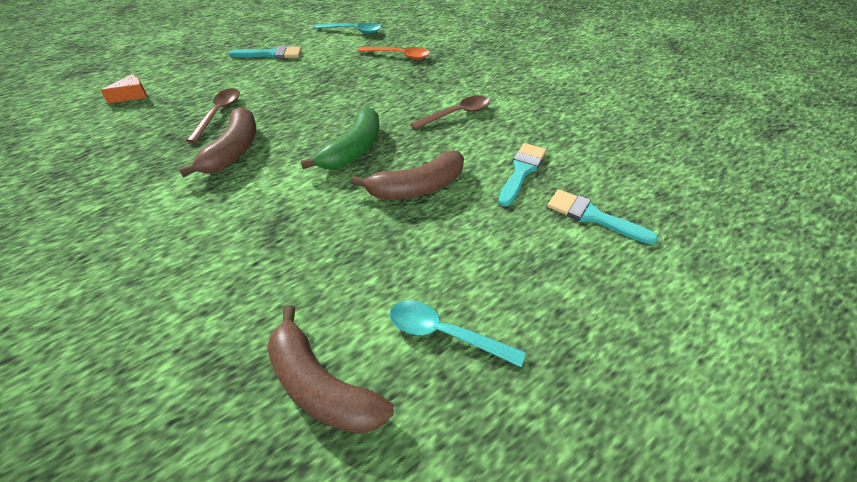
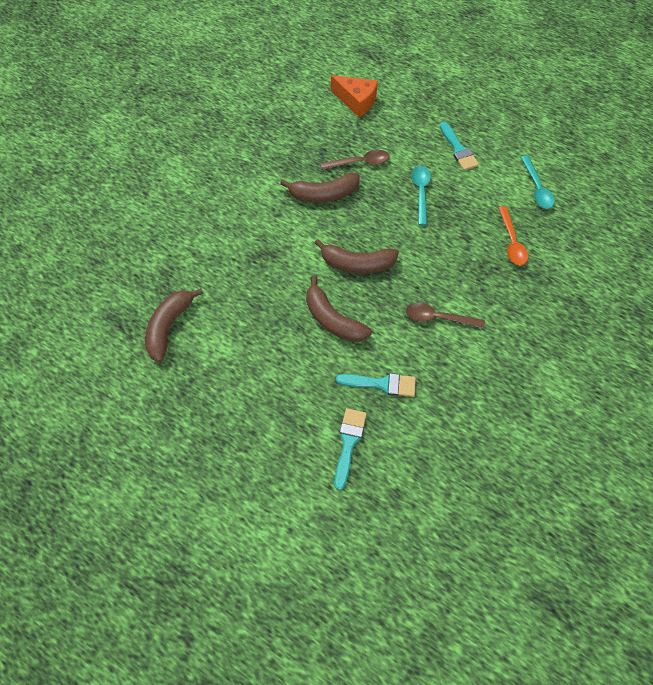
camera: 70 degrees right, 15 degrees up
(132, 95) = (356, 101): orange cheese -> orange cheese, size x1.69
(353, 149) = (357, 264): green banana -> brown banana
(444, 333) = (217, 373): turquoise spoon -> turquoise spoon (421, 192)
(457, 114) = (438, 318): brown spoon -> brown spoon turned 150 degrees clockwise

